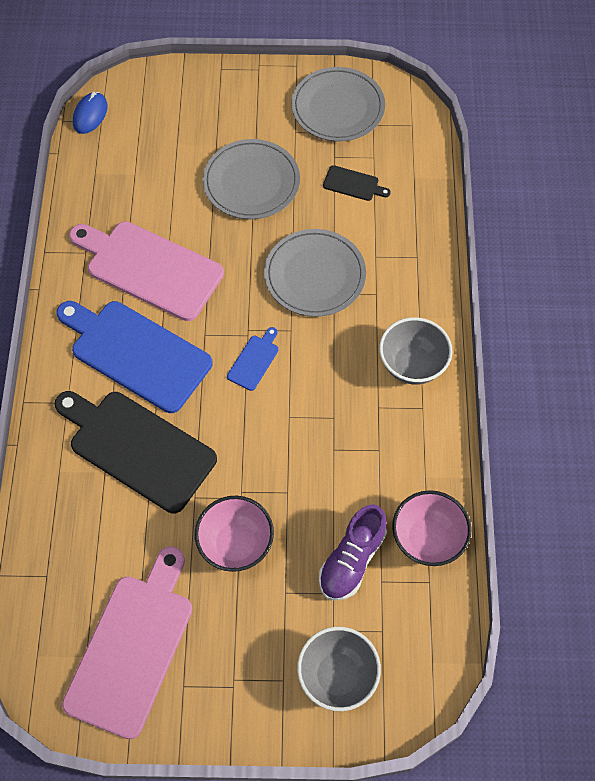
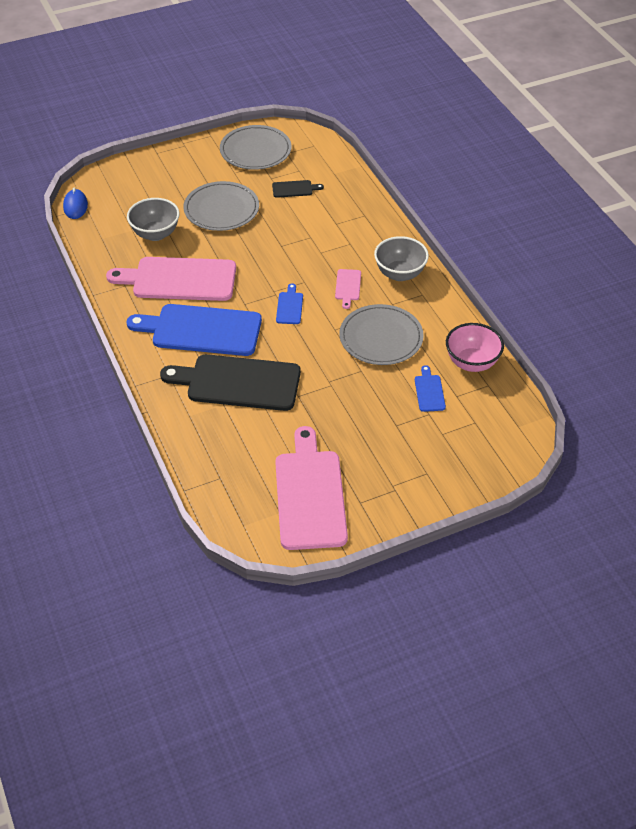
camera: 25 degrees left, 15 degrees down
(236, 544) = (344, 411): pink bowl -> none
(315, 275) = (301, 246): grey plate -> grey plate (381, 337)
(337, 676) = (461, 457): grey bowl -> grey bowl (155, 234)
(338, 359) = (348, 286): none -> pink cutting board
(352, 560) = (429, 391): purple shoe -> blue cutting board

